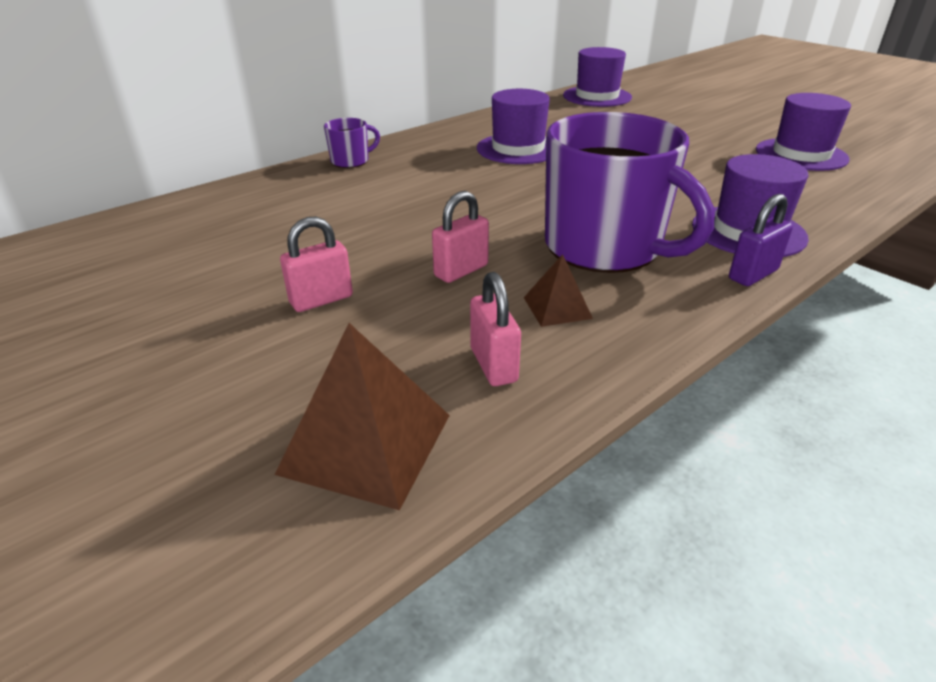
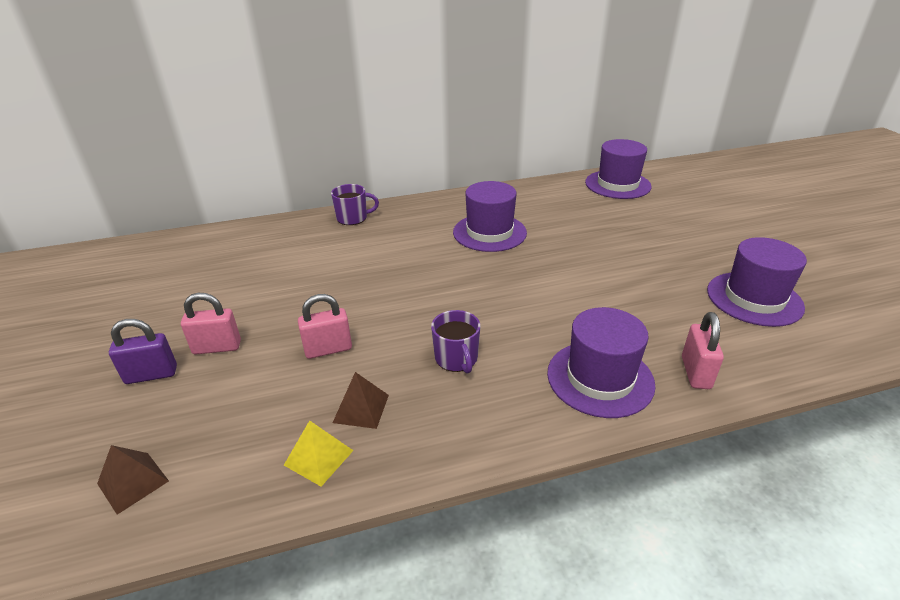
camera: 25 degrees right, 0 degrees up
(366, 443) = (133, 482): brown pyramid -> brown pyramid, size x0.54
(493, 365) = (267, 446): pink padlock -> pink padlock (695, 373)
(562, 357) = (318, 457): none -> yellow pyramid
(605, 247) = (456, 358): purple mug -> purple mug, size x0.43
(753, 274) = (553, 428): purple padlock -> purple padlock (151, 375)

